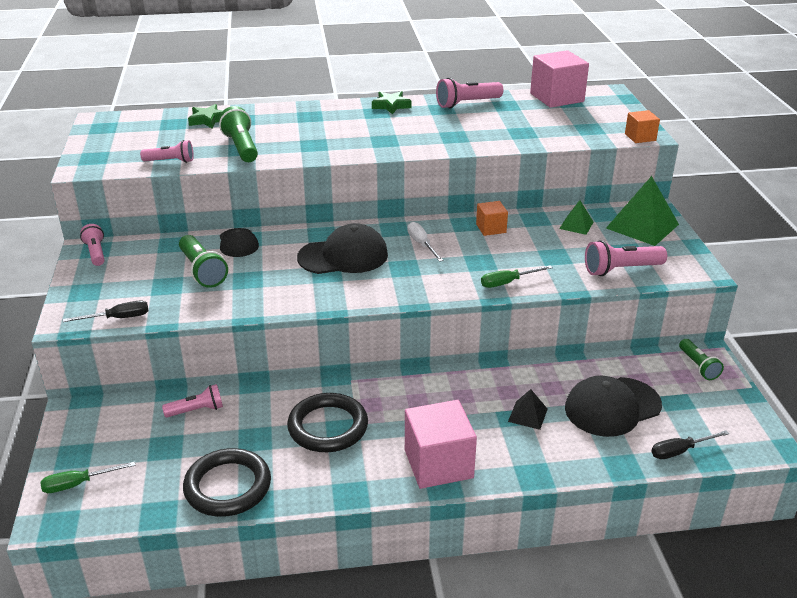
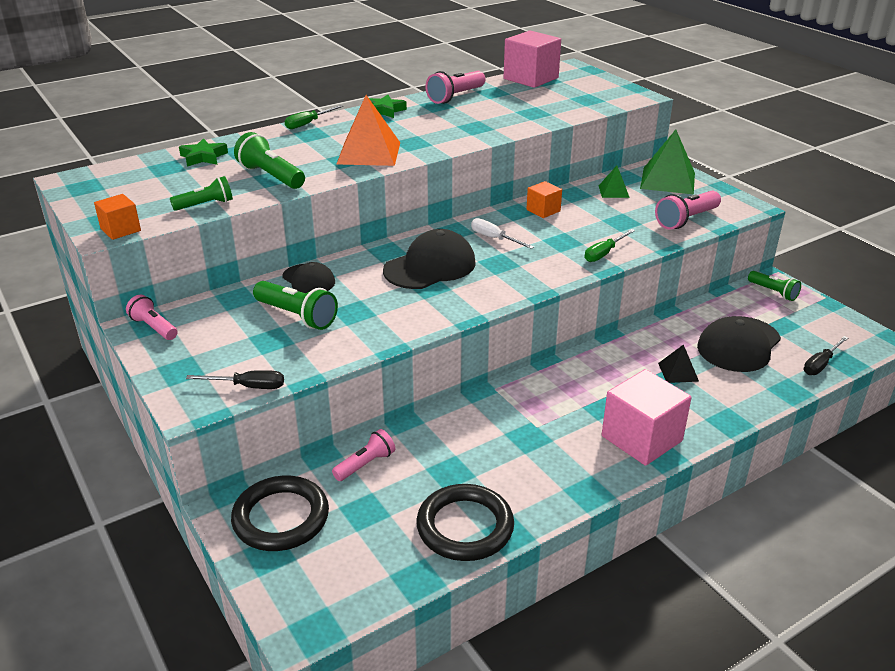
camera: 25 degrees left, 0 degrees up
(78, 484) = (301, 581): green screwdriver -> green screwdriver (308, 124)
(118, 318) = (248, 387): black screwdriver -> black screwdriver turned 45 degrees clockwise
(170, 161) = (205, 205): pink flashlight -> green flashlight
(328, 427) = (512, 438): black ring -> black ring (281, 518)
(338, 142) = (369, 153): none -> orange pyramid
(640, 137) = (637, 99): orange cube -> orange cube (120, 230)

